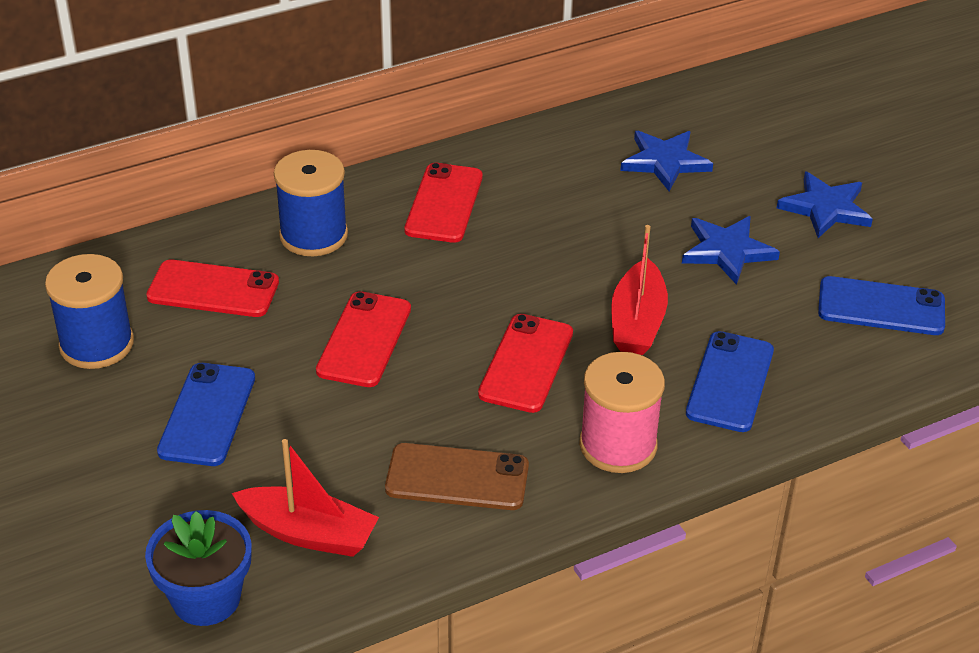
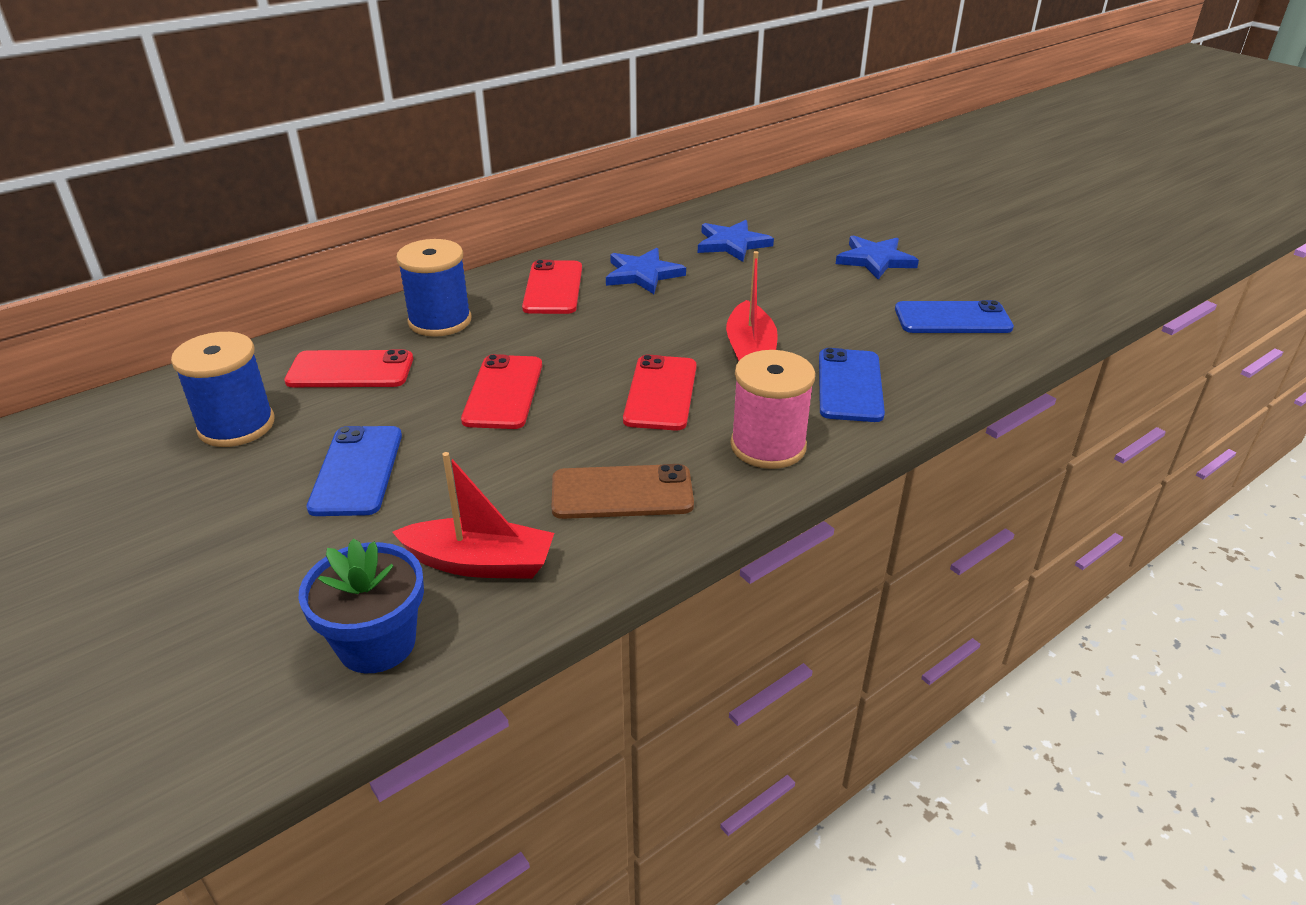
camera: 10 degrees left, 5 degrees down
(727, 251) = (807, 295): blue star -> blue star (643, 274)

